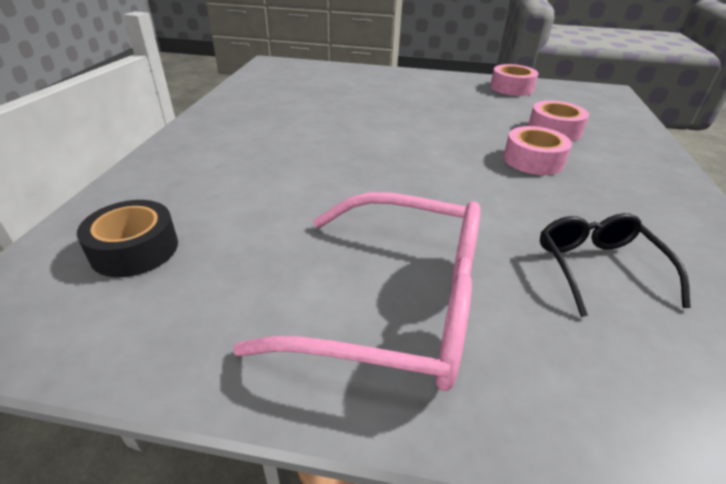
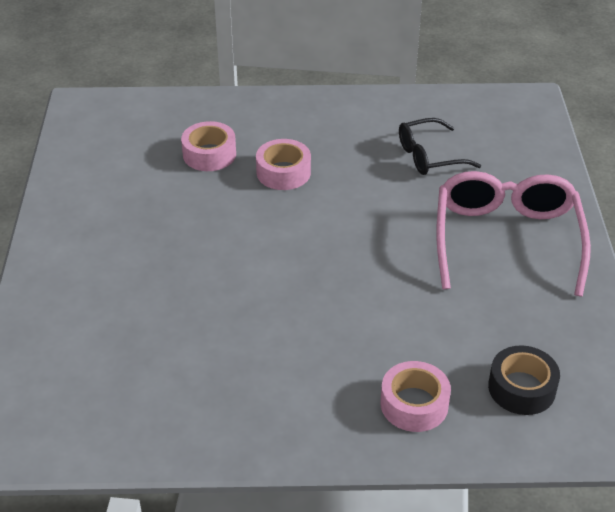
camera: 100 degrees left, 5 degrees up
(511, 88) = (84, 176): pink tape -> pink tape (414, 404)

